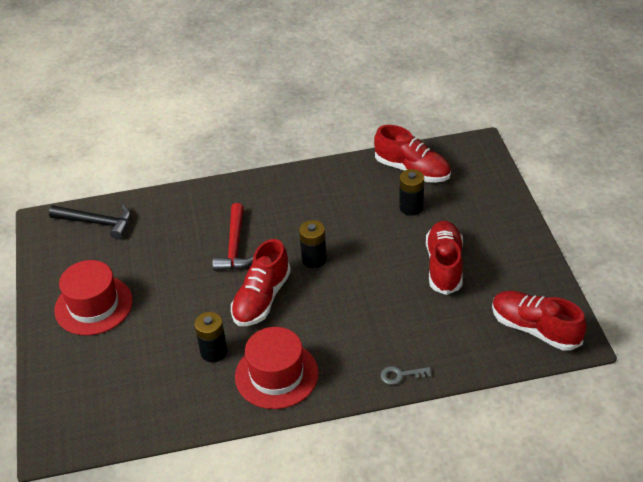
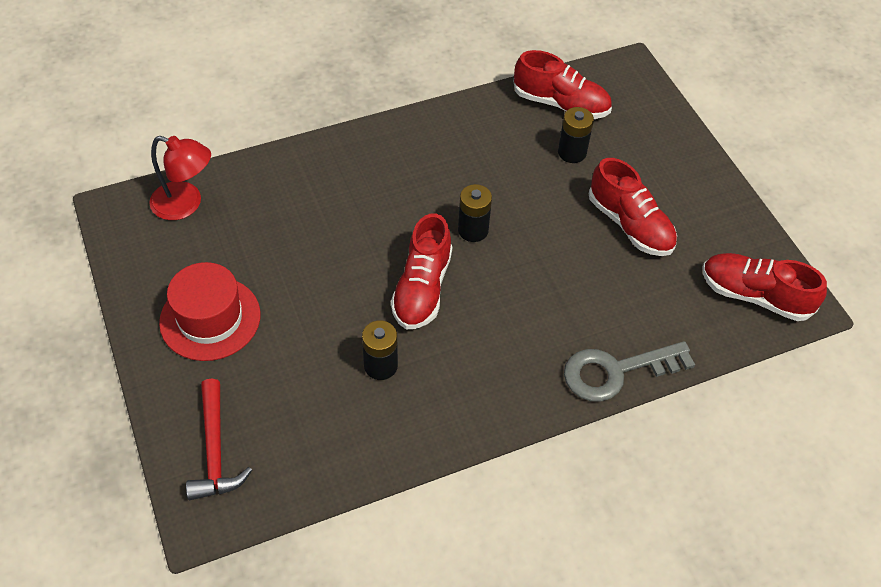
camera: 15 degrees left, 10 degrees up
(97, 223) = (186, 204): black hammer -> red lamp
(235, 246) = (371, 221): red hammer -> red hammer (215, 450)
(276, 375) = (466, 388): red hat -> none
(401, 375) = (616, 372): grey key -> grey key, size x2.18
(444, 266) = (630, 225): red shoe -> red shoe turned 150 degrees clockwise

